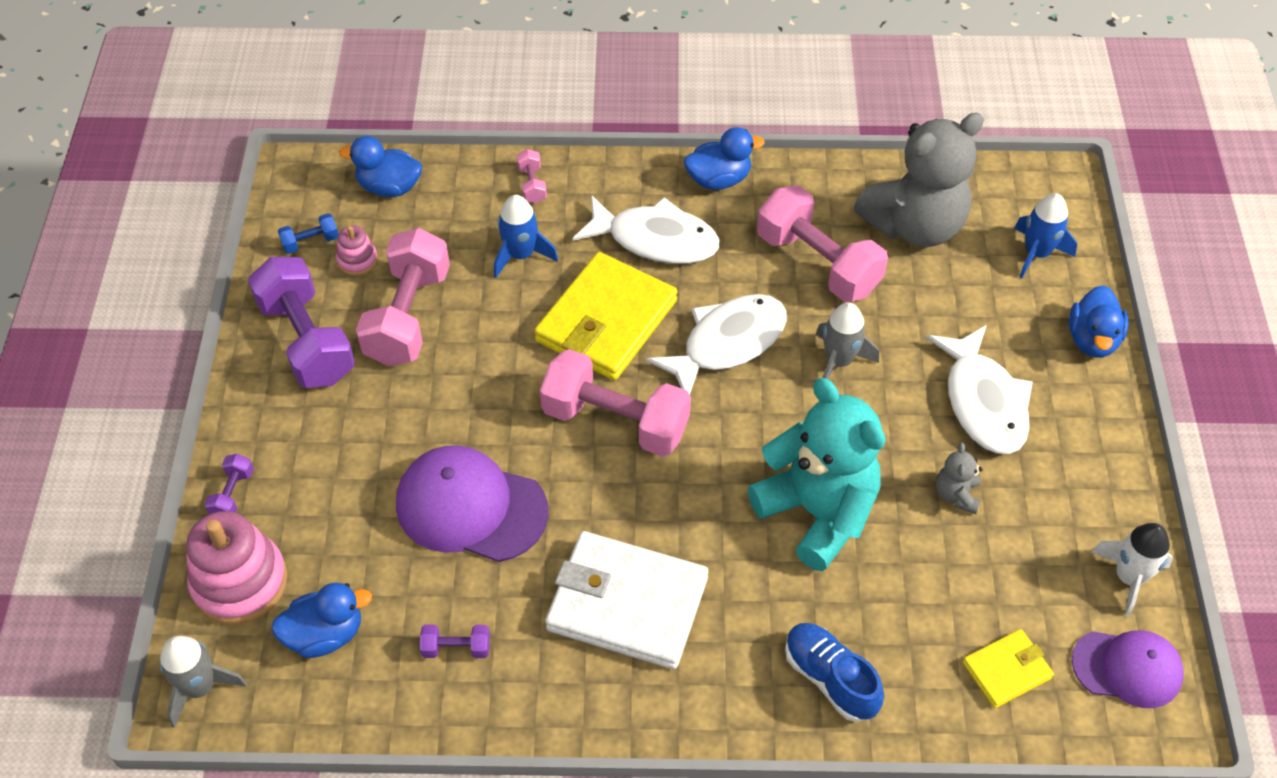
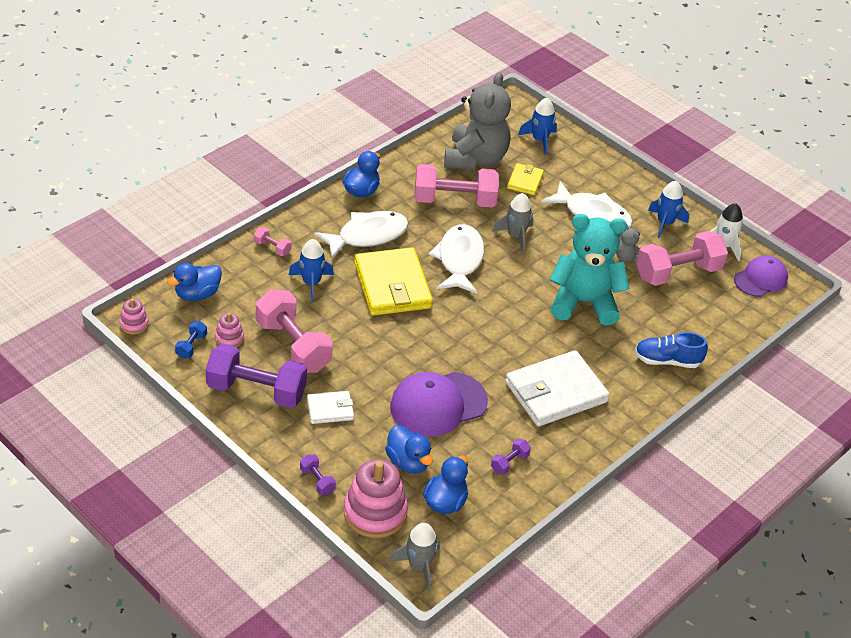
camera: 50 degrees left, 10 degrees down
(289, 179) = (134, 324): none -> pink stacking toy
(351, 420) = (330, 409): none -> white wallet
(615, 421) = (454, 325): pink dumbbell -> pink dumbbell (677, 273)
(1006, 670) = (723, 310): yellow wallet -> yellow wallet (525, 181)
(1077, 484) = (665, 223): none -> blue rocket
(1092, 339) = (603, 162): blue duck -> blue duck (408, 462)

